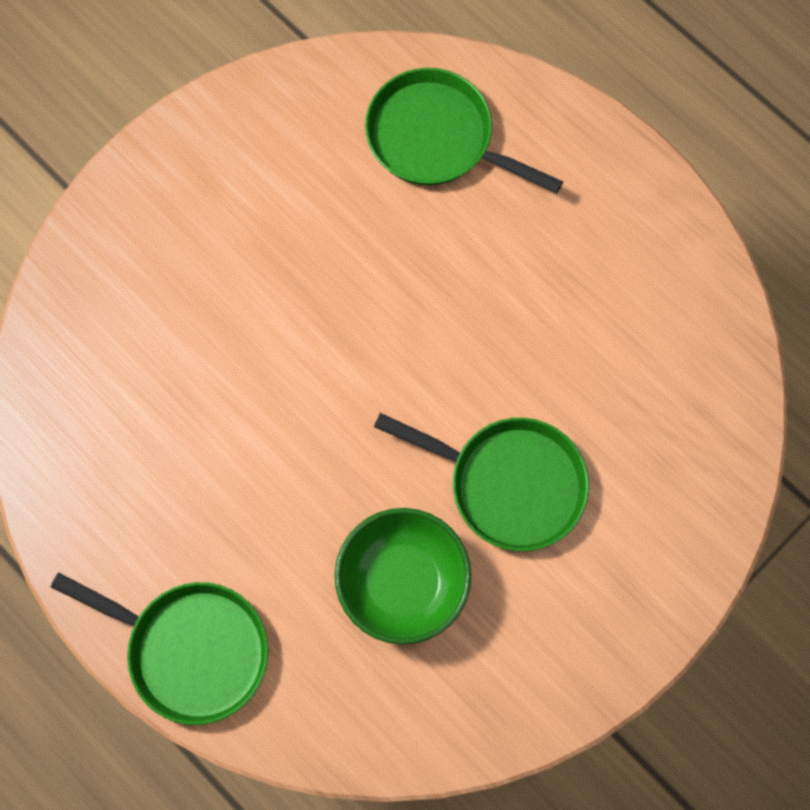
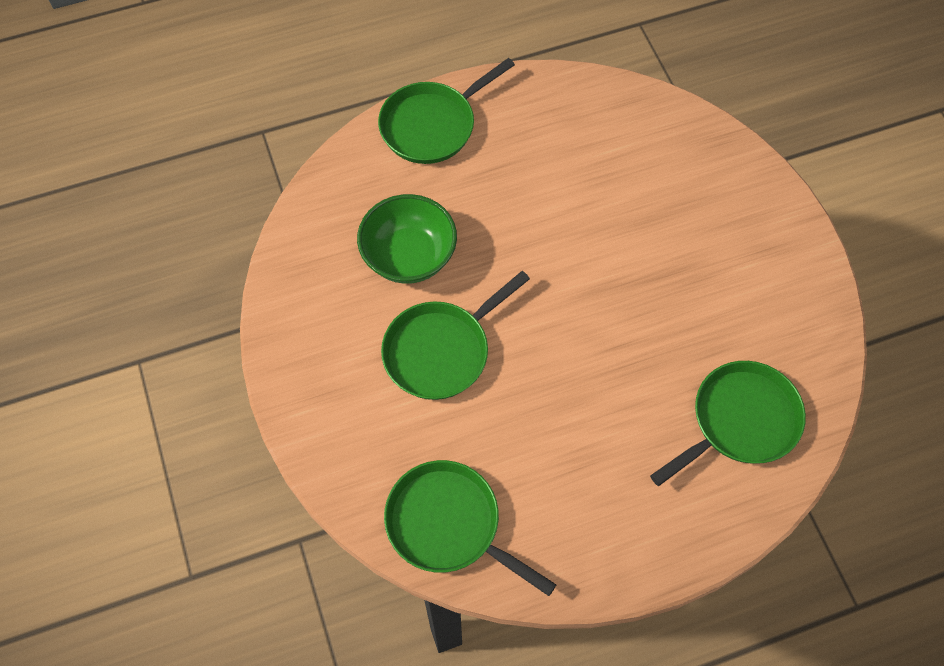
camera: 115 degrees right, 10 degrees down
(703, 381) = (449, 524): none -> green pan

